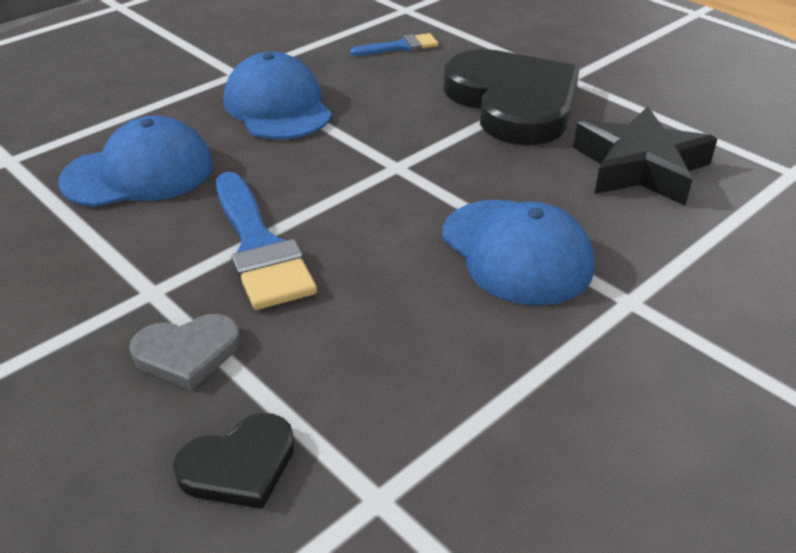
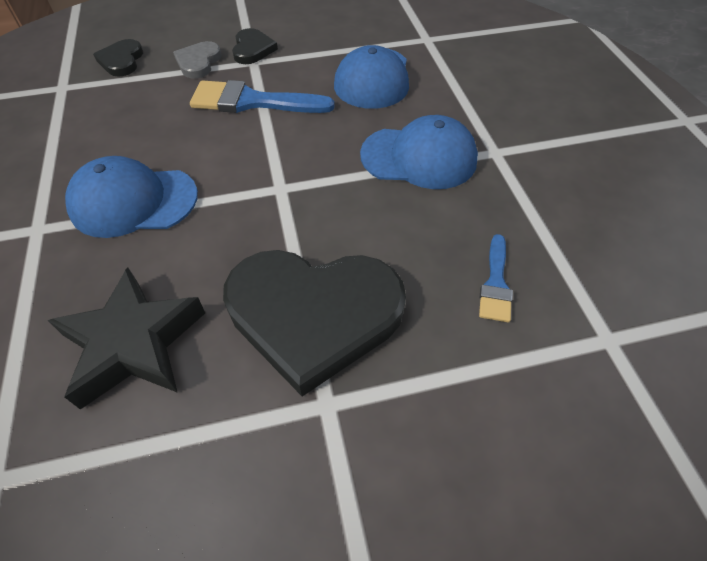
camera: 120 degrees right, 15 degrees up
(112, 309) = (252, 49): none -> black heart

